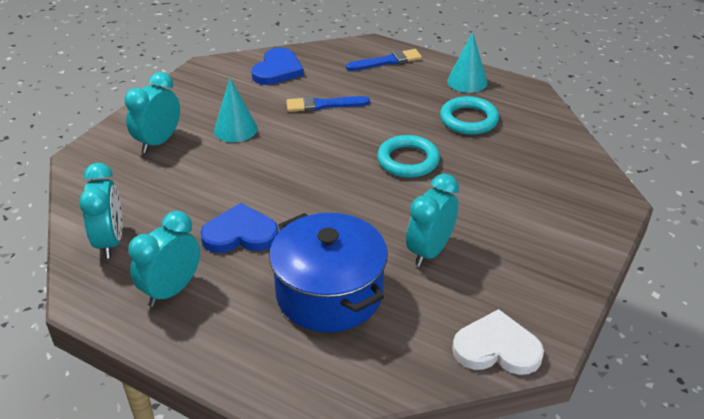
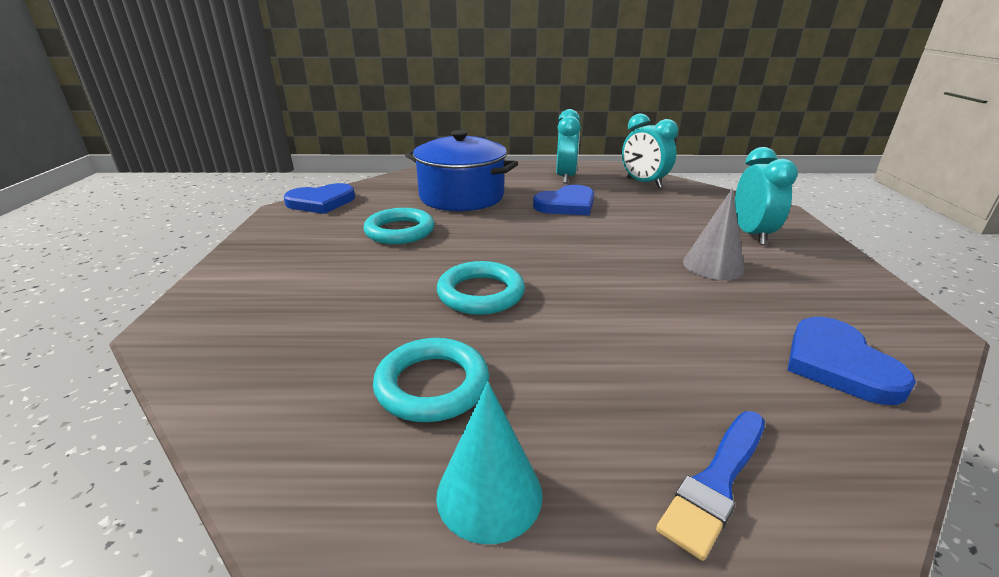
camera: 150 degrees right, 10 degrees down
(235, 129) = (713, 265): turquoise cone -> grey cone
(323, 105) = (675, 328): blue brush -> none
(429, 251) = (400, 231): turquoise clock -> turquoise ring
(497, 348) = (321, 202): white heart -> blue heart

